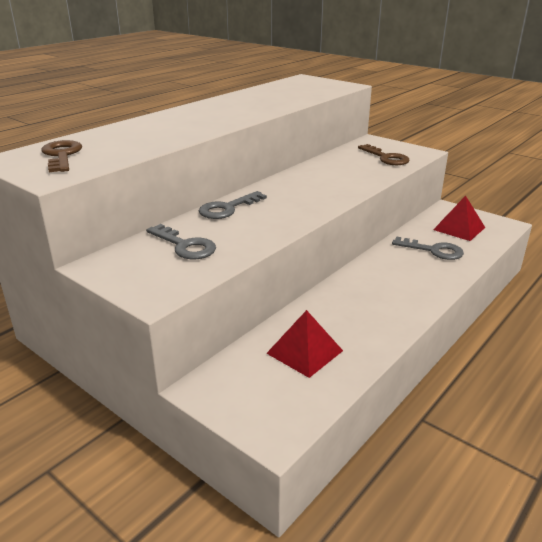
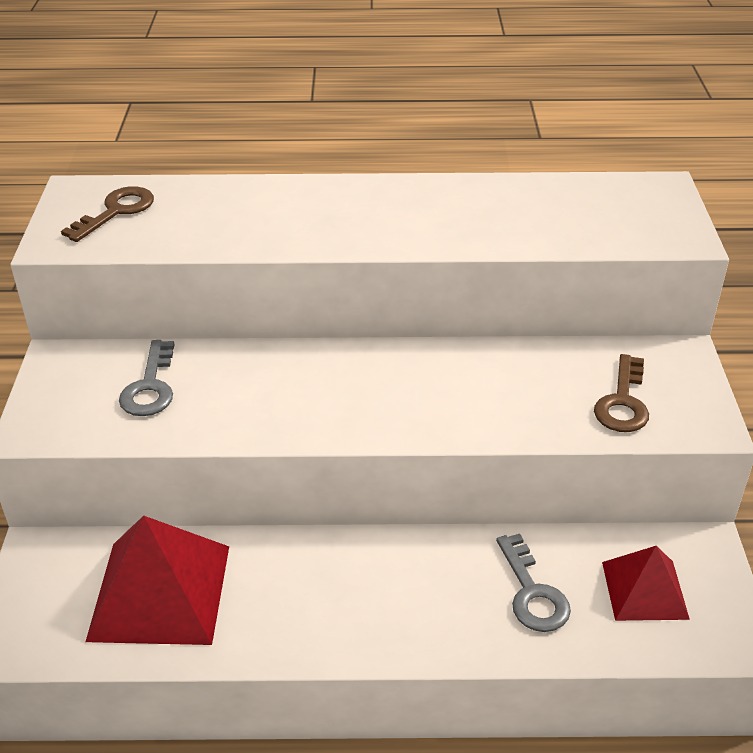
camera: 50 degrees right, 10 degrees up
(227, 208) = (273, 361): grey key -> none
(304, 352) = (160, 592): red pyramid -> red pyramid, size x1.67

